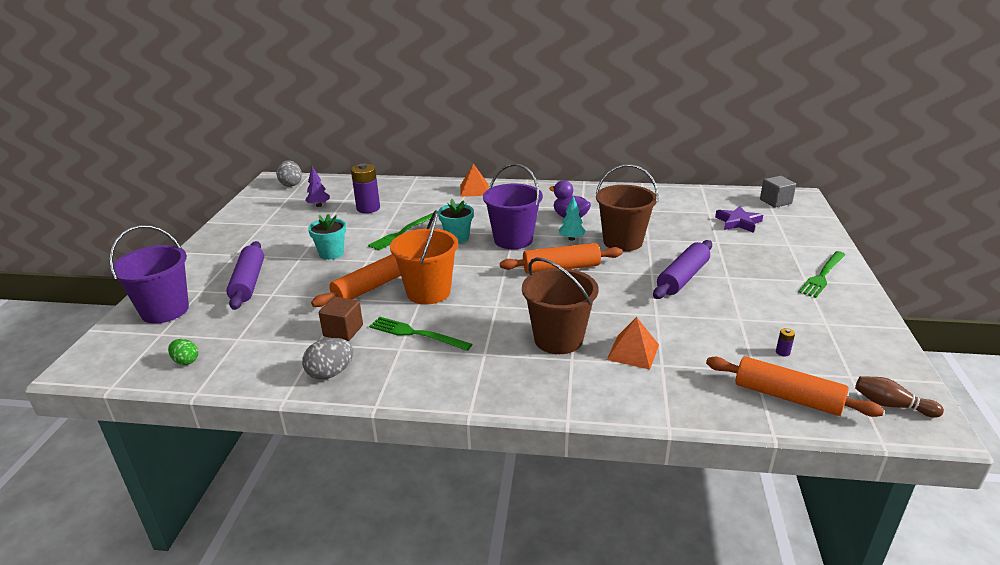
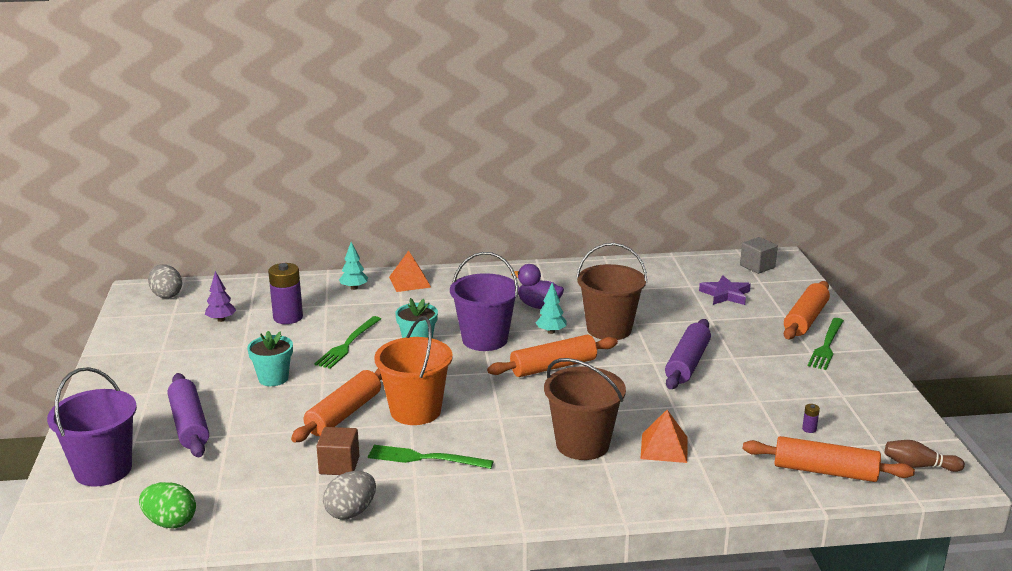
camera: 15 degrees left, 5 degrees down
(186, 361) = (170, 522): green egg -> green egg, size x1.53
(429, 191) = (354, 288): none -> turquoise tree
(808, 250) = (805, 319): none -> orange rolling pin

